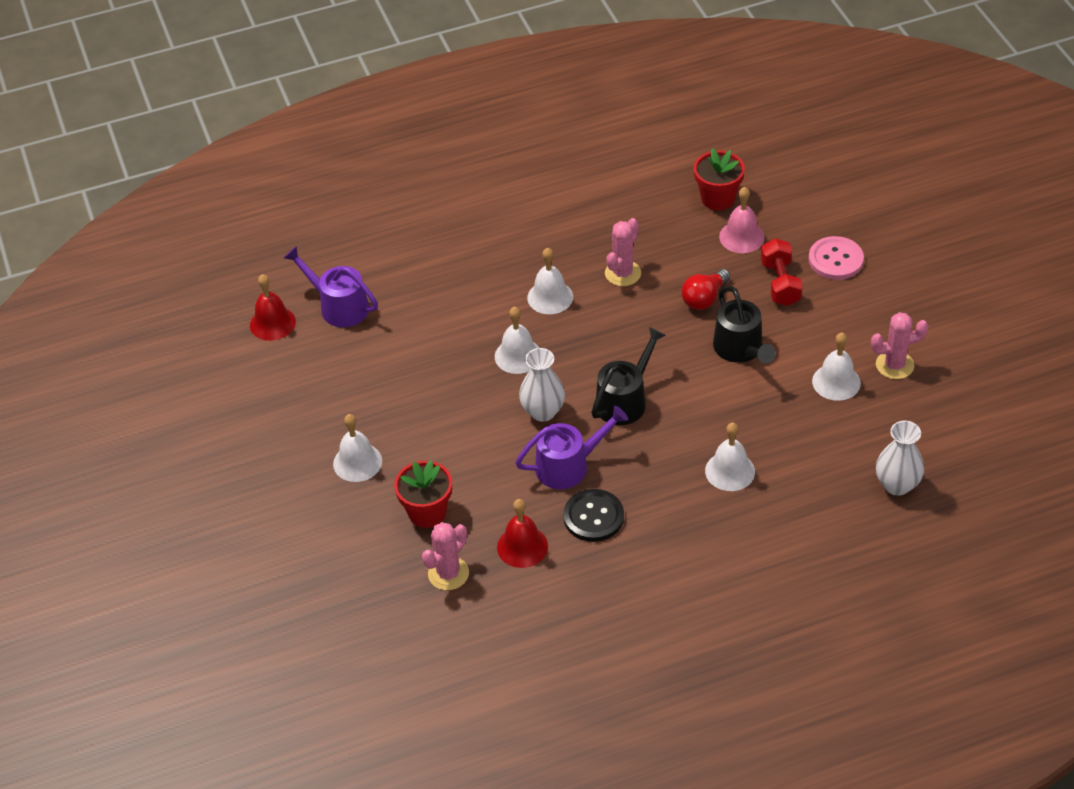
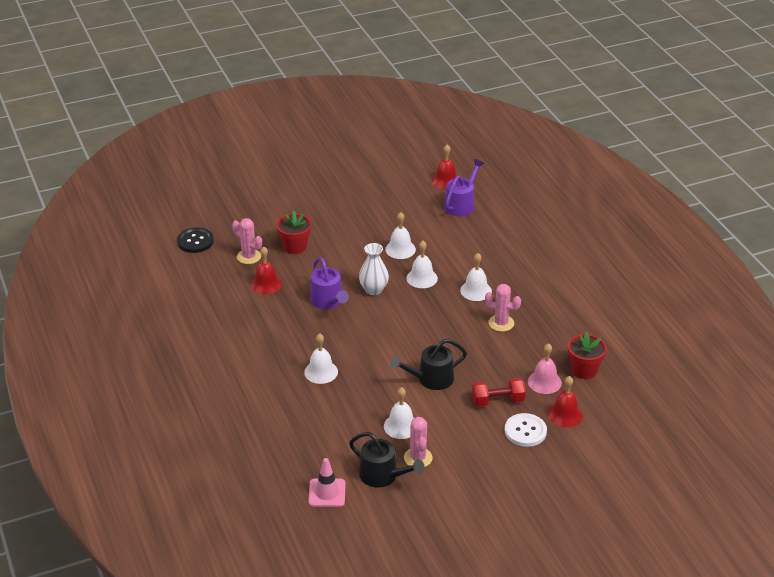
camera: 85 degrees right, 10 degrees down
(357, 462) = (334, 219): white bell -> white bell (400, 249)
(593, 517) = (287, 312): black button -> black button (195, 241)
(625, 400) = (383, 325): black watering can -> black watering can (383, 476)
(704, 298) = (479, 362): red light bulb -> none
(802, 221) = (565, 415): none -> red bell
(835, 260) = (525, 431): pink button -> white button
(897, 485) = (305, 452): white vase -> none
(970, 459) = (327, 493): none -> pink traffic cone

